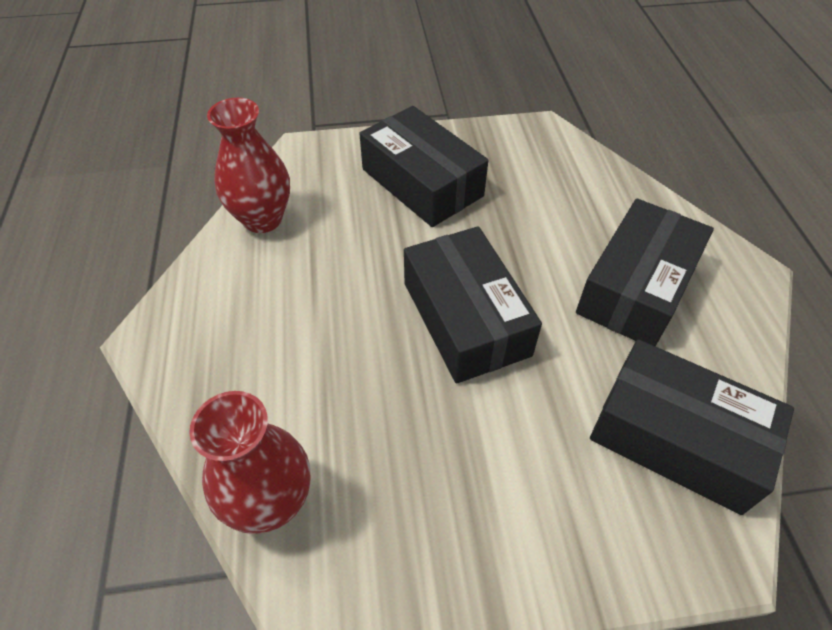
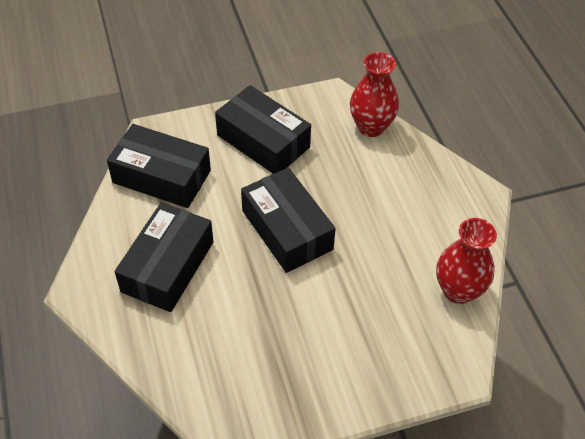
camera: 170 degrees right, 0 degrees up
(422, 182) = (340, 346): black box -> black box (263, 141)

